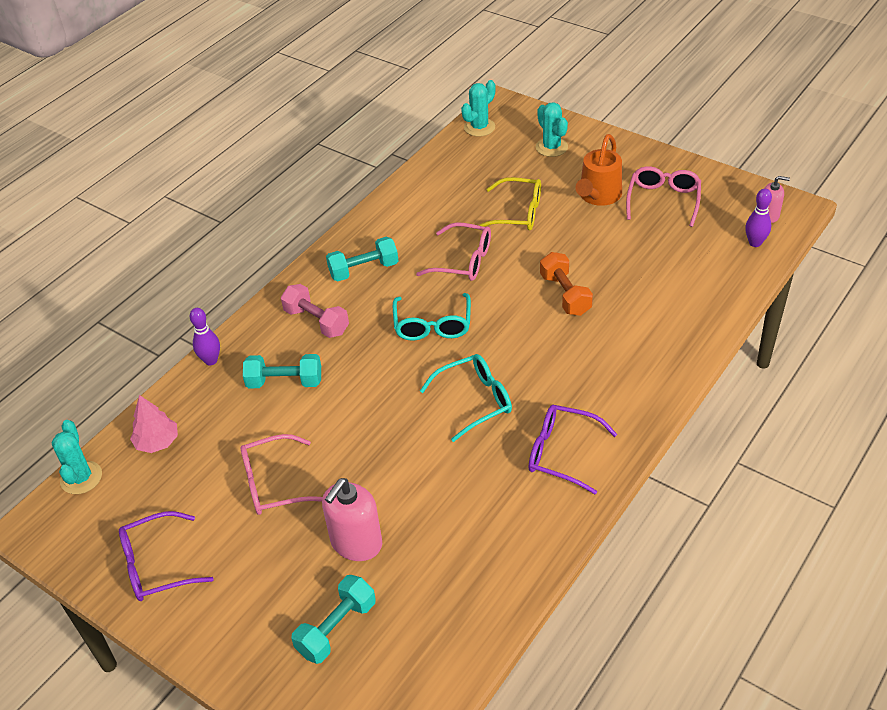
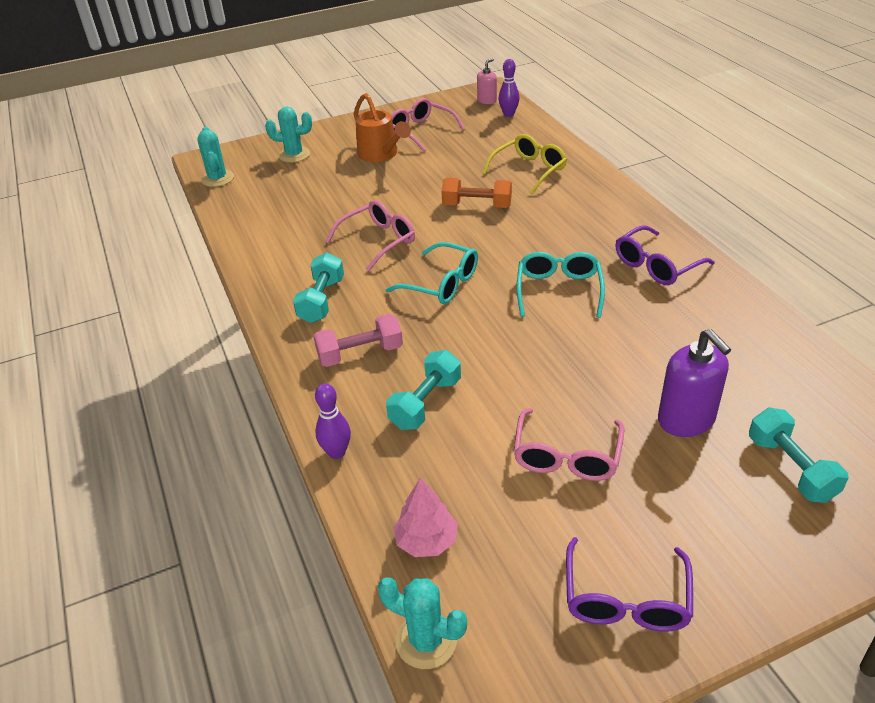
camera: 60 degrees left, 5 degrees down
(356, 543) = (686, 420): pink soap dispenser -> purple soap dispenser
(517, 213) = (352, 196): yellow glasses -> yellow glasses (529, 170)

